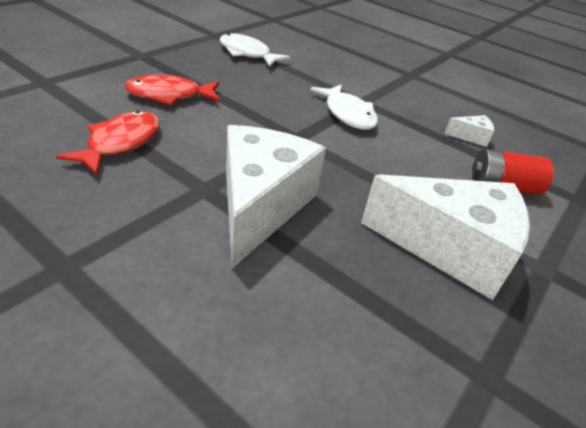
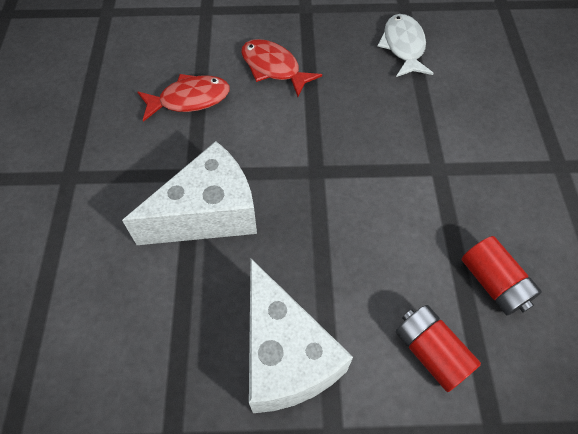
camera: 55 degrees right, 20 degrees up
(348, 114) = (399, 174): white fish -> none
(470, 137) = (493, 283): white cheese -> red battery

